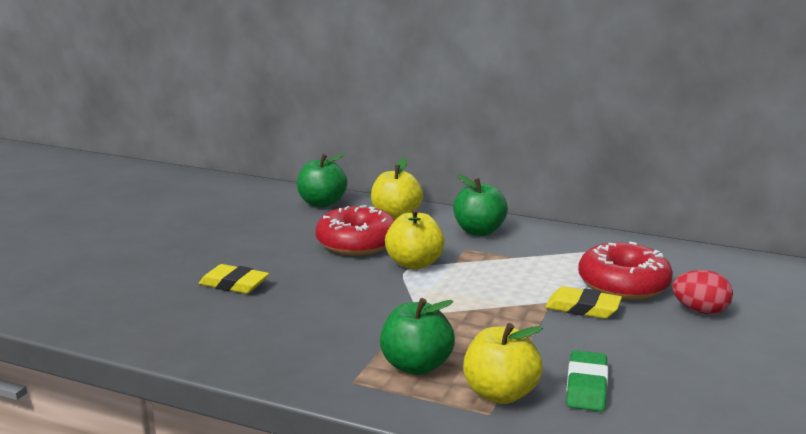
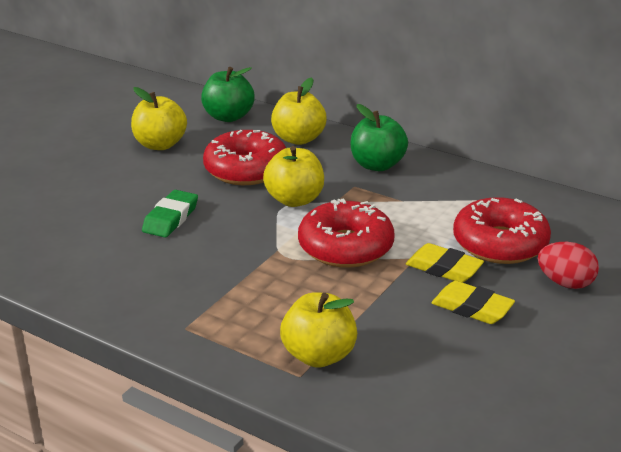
camera: 10 degrees right, 10 degrees up
(234, 284) = (110, 208): yellow eraser -> yellow eraser (472, 308)
(264, 229) = (160, 144): none -> yellow apple
(416, 366) = (251, 317): green apple -> none
(481, 298) = (345, 247): none -> red donut
(586, 386) = (406, 357): green eraser -> green eraser (170, 218)

